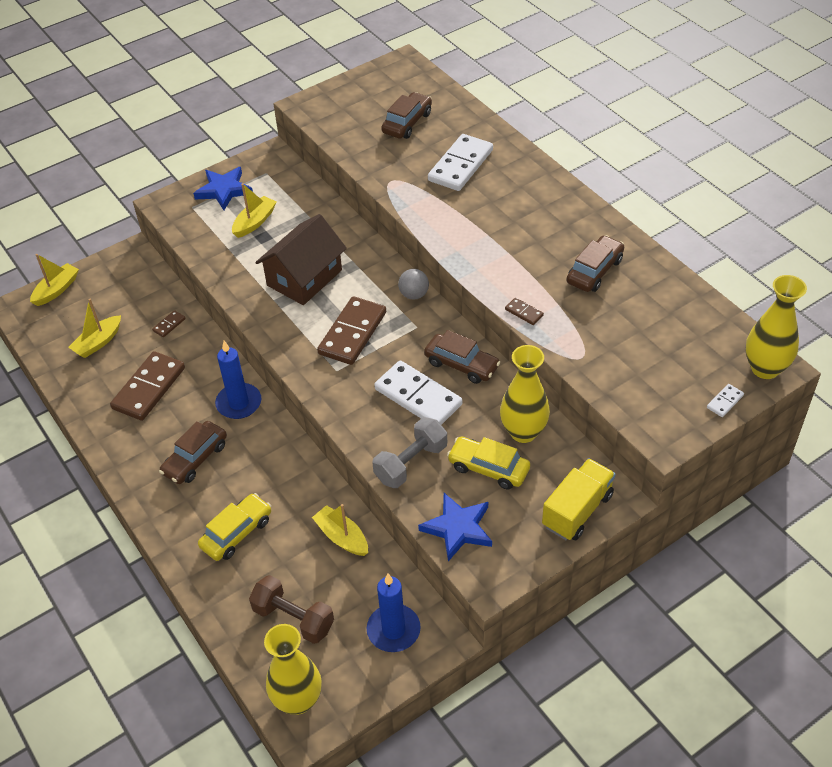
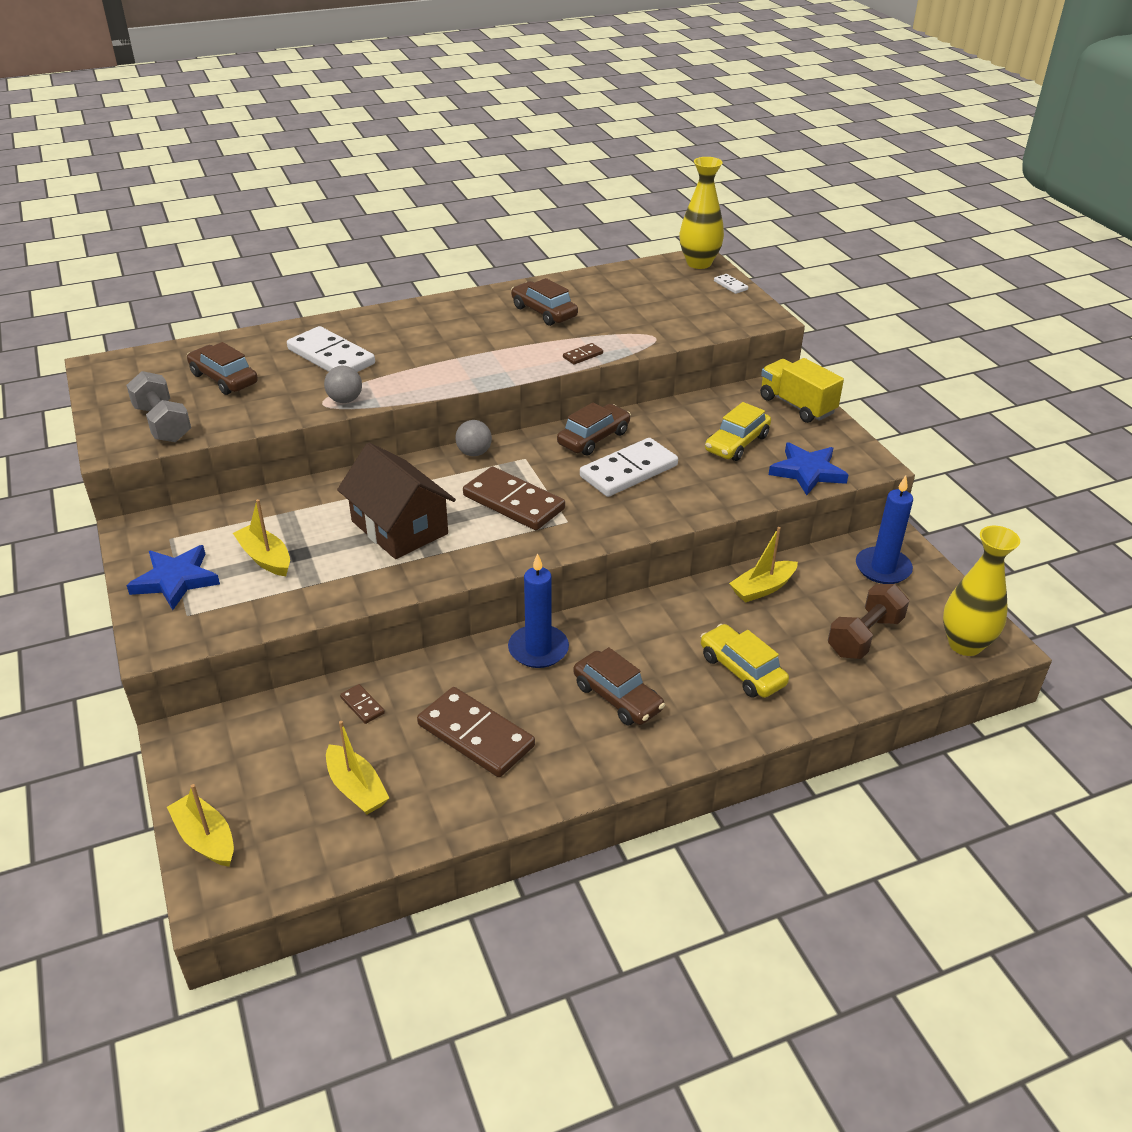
camera: 80 degrees left, 10 degrees down
(399, 191) = (345, 400): none -> grey ball
(411, 463) = (718, 488): grey dumbbell -> grey dumbbell (163, 424)
(523, 432) = (696, 417): yellow vase -> none

